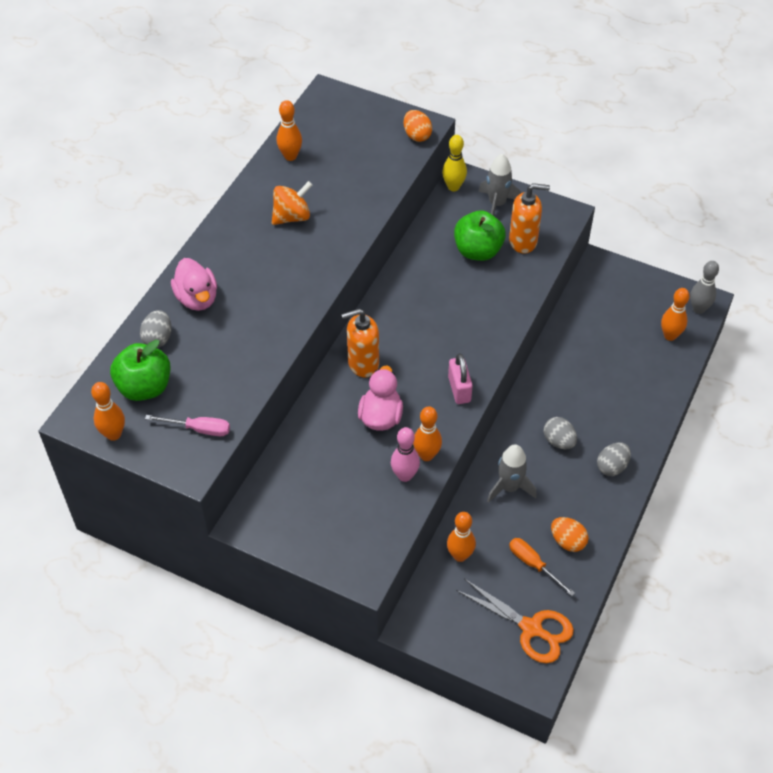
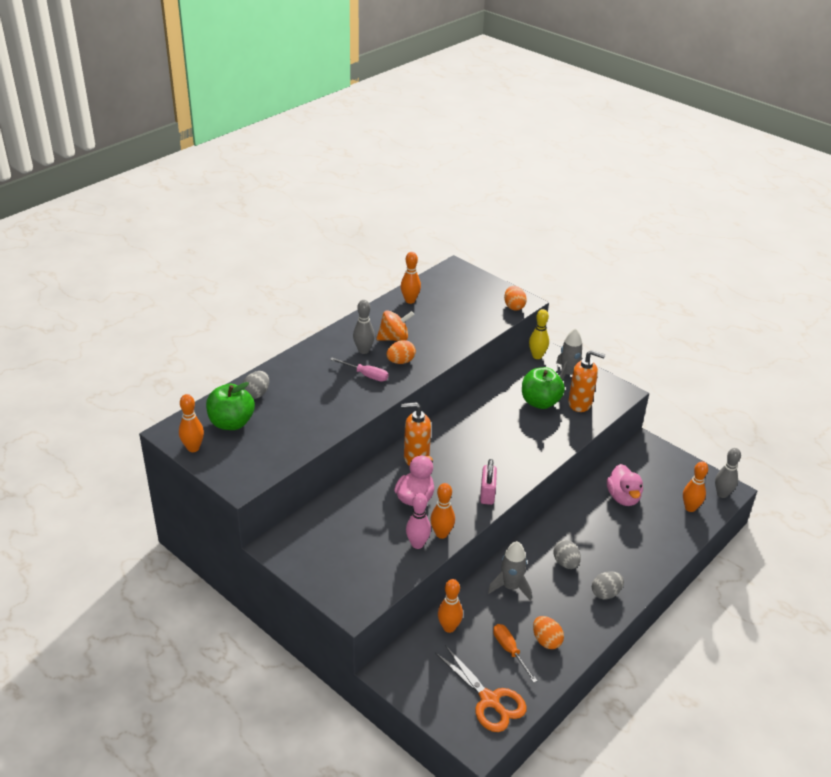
camera: 15 degrees right, 15 degrees down
(197, 298) = (298, 375): pink duck -> pink duck (623, 497)
(199, 429) = (259, 460): pink screwdriver -> pink screwdriver (366, 375)
(262, 243) = (363, 350): none -> grey bowling pin
(312, 248) = (400, 361): none -> orange egg

